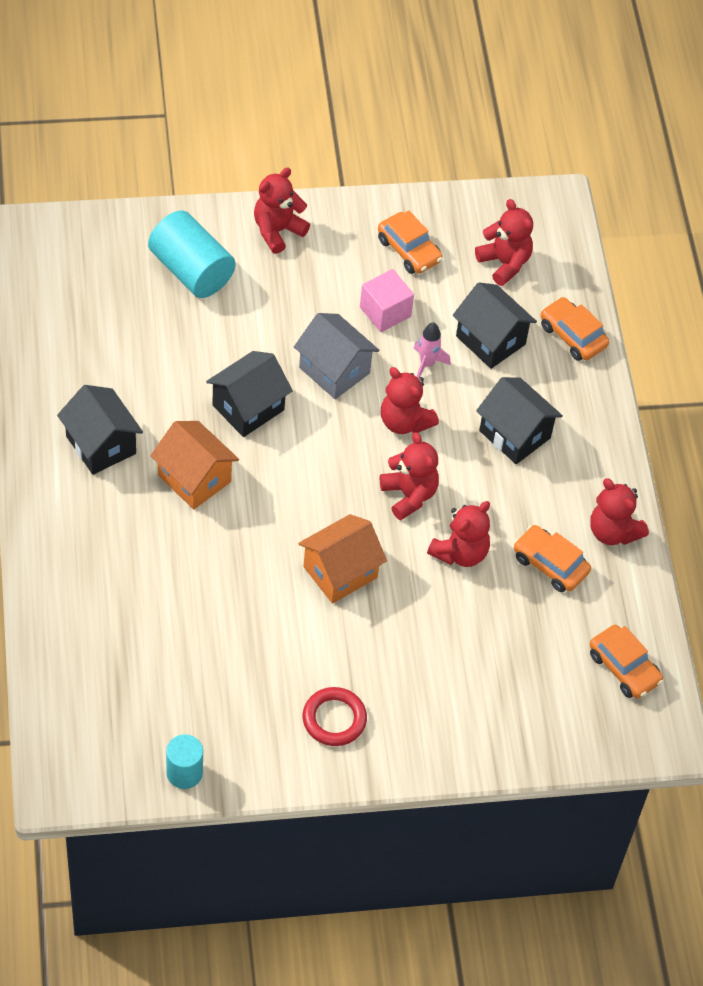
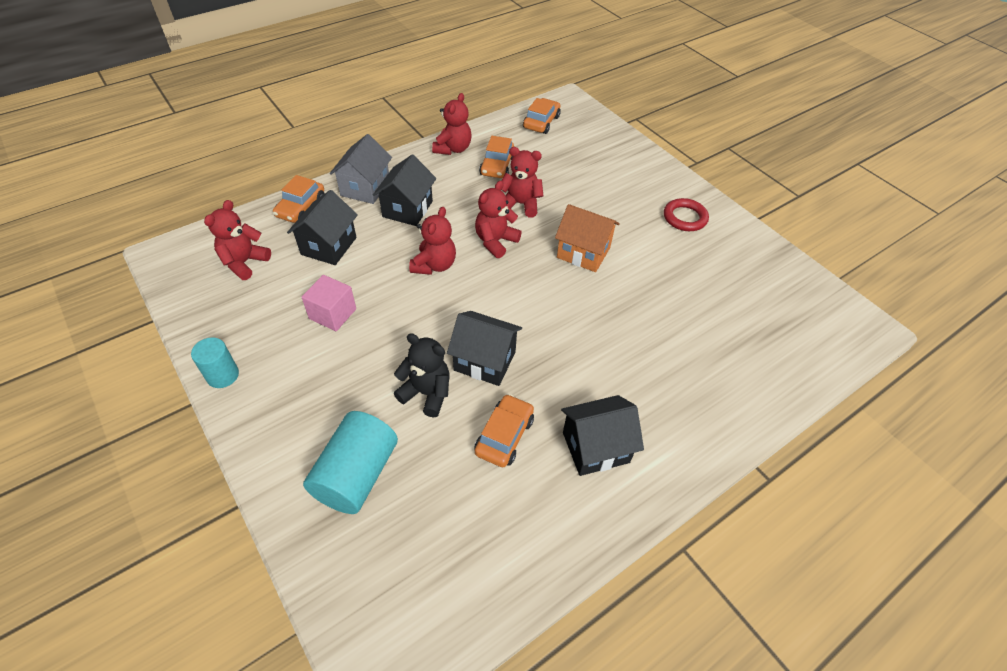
camera: 115 degrees left, 5 degrees down
(101, 445) = (596, 447): black house -> black house turned 45 degrees clockwise
(184, 773) = (790, 269): turquoise cylinder -> turquoise cylinder (223, 375)
(194, 478) = (576, 365): orange house -> none
(241, 348) = (426, 393): none -> black teddy bear
(277, 231) = (272, 426): red teddy bear -> none
(334, 370) = (412, 322): grey house -> grey house (365, 188)
(409, 250) = (255, 323): orange car -> orange car (504, 436)
(427, 364) = (372, 271): pink rocket -> none

